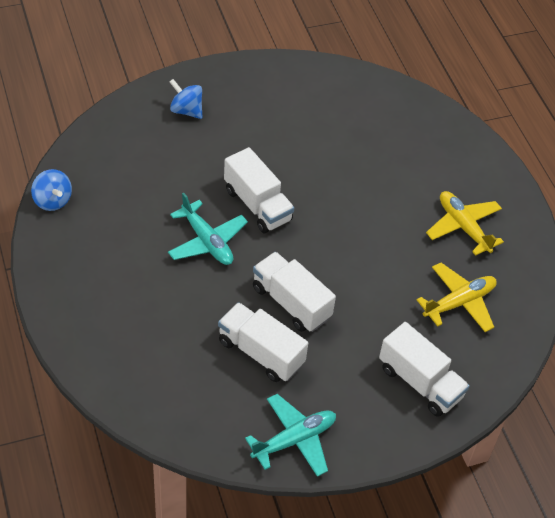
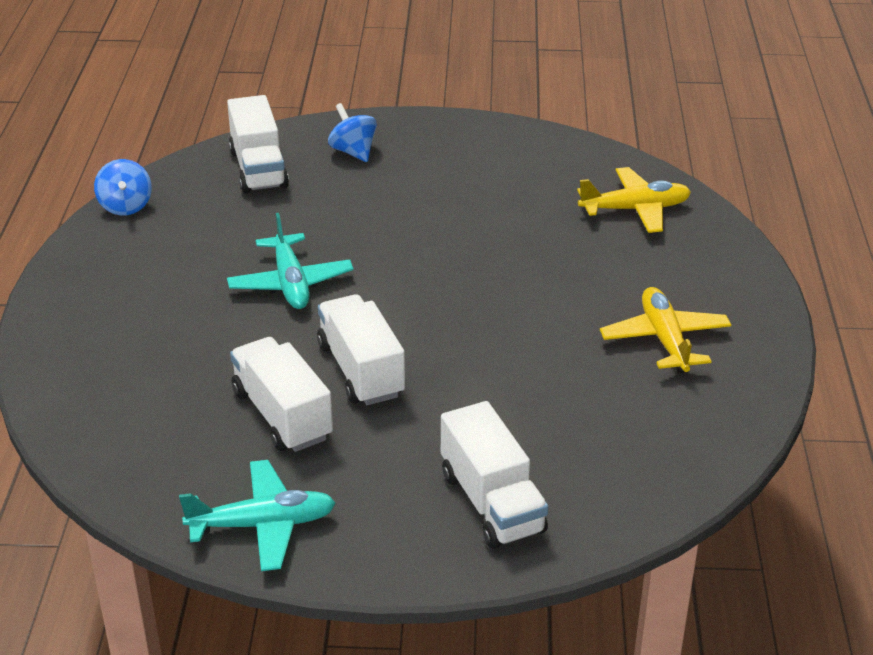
camera: 25 degrees right, 15 degrees down
(257, 205) = (383, 260): white truck -> white truck (258, 169)
(459, 302) = (608, 423): yellow plane -> yellow plane (634, 209)

